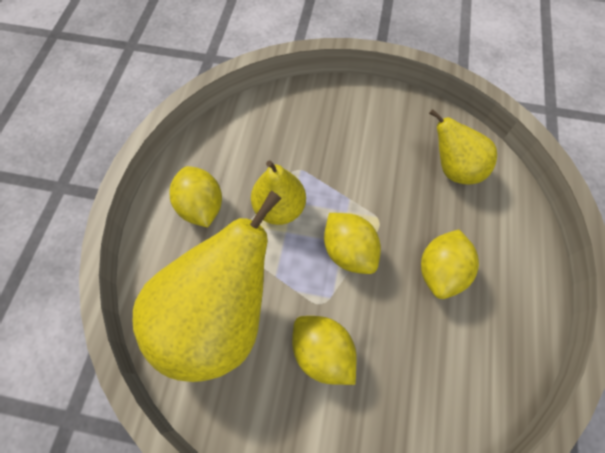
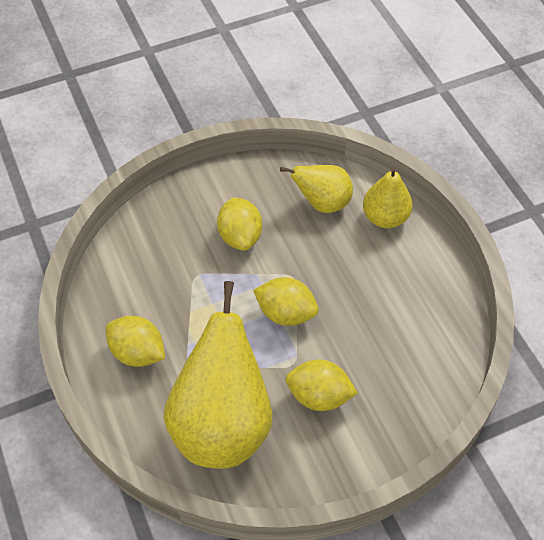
camera: 35 degrees left, 10 degrees down
(279, 208) = (205, 314): yellow pear -> yellow pear (385, 217)
(440, 271) = (364, 286): yellow lemon -> yellow lemon (240, 236)

